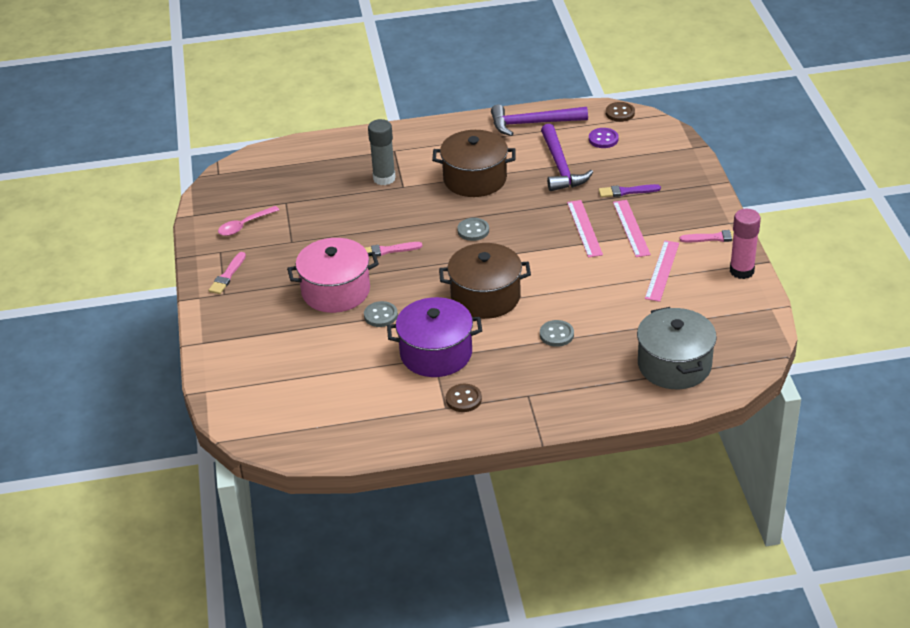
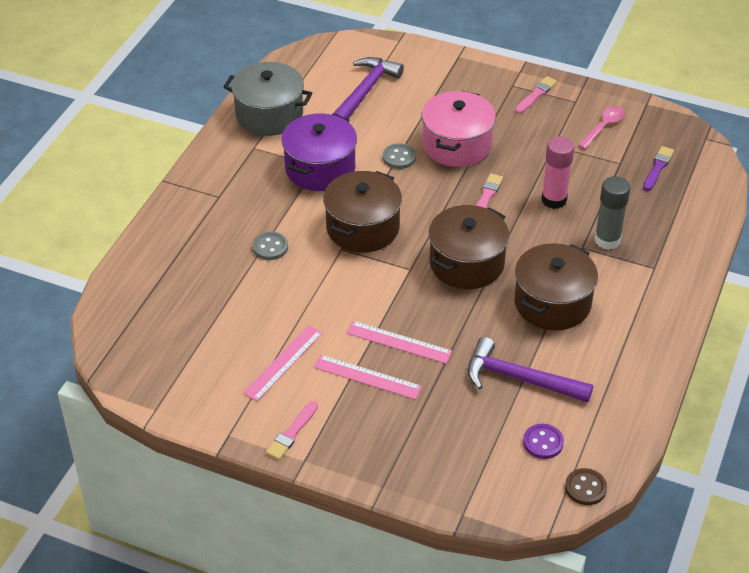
camera: 120 degrees right, 5 degrees up
(227, 275) = (536, 95): pink brush -> pink brush turned 75 degrees clockwise
(244, 225) = (603, 127): pink spoon -> pink spoon turned 45 degrees clockwise
(463, 399) = (252, 160): brown button -> none
(473, 230) = (466, 263): grey button -> brown pot
(533, 123) = (622, 398): purple hammer -> purple hammer (365, 91)
(626, 191) = (430, 408): purple brush -> purple brush (657, 168)
(662, 270) = (283, 363): pink ruler -> pink ruler turned 75 degrees clockwise
(674, 365) = (158, 299): grey pot -> grey pot (269, 115)
(741, 271) = (225, 421): pink glue stick -> pink glue stick (554, 200)

